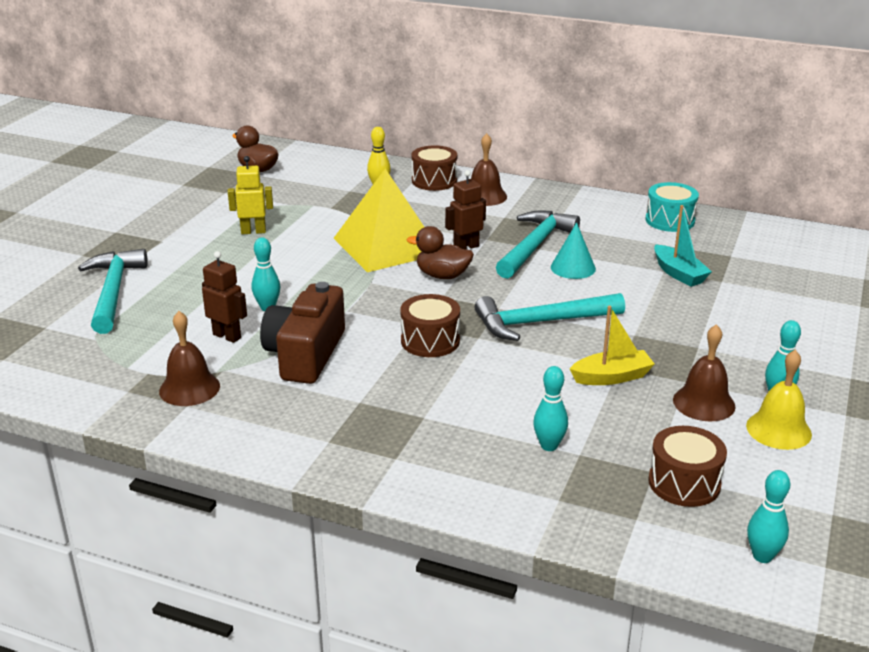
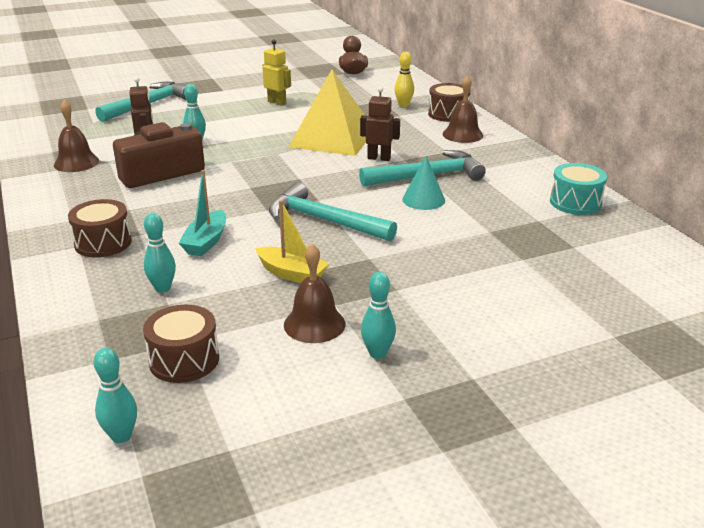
camera: 45 degrees right, 0 degrees up
(430, 341) = (236, 198): brown drum -> brown drum (103, 243)
(442, 275) = (326, 167): brown duck -> none
(679, 274) = (497, 238): turquoise boat -> turquoise boat (206, 242)
(778, 430) = (325, 373): yellow bell -> none

